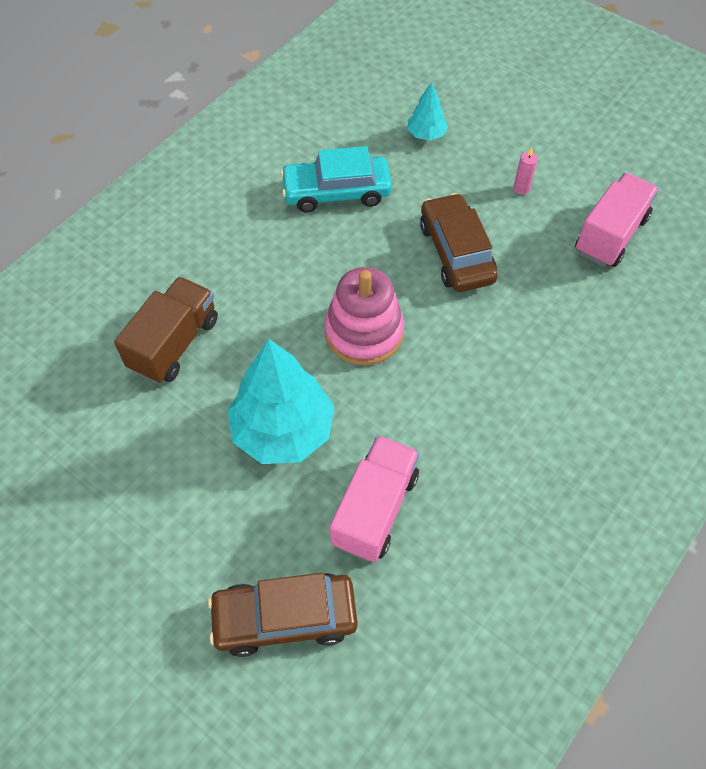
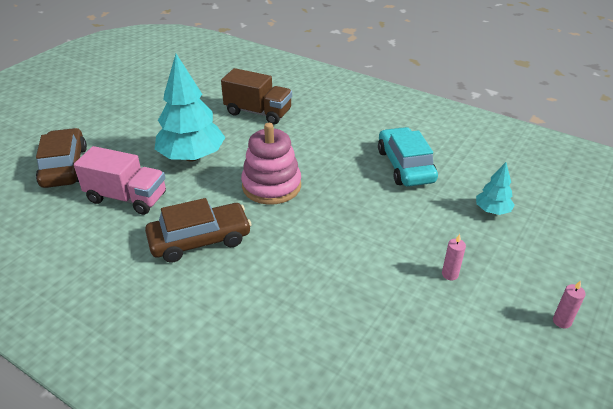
camera: 85 degrees right, 20 degrees down
(456, 252) = (359, 232): brown car -> brown car (200, 240)
(576, 126) = (561, 321): none -> pink candle
(610, 235) = (409, 345): pink truck -> none

